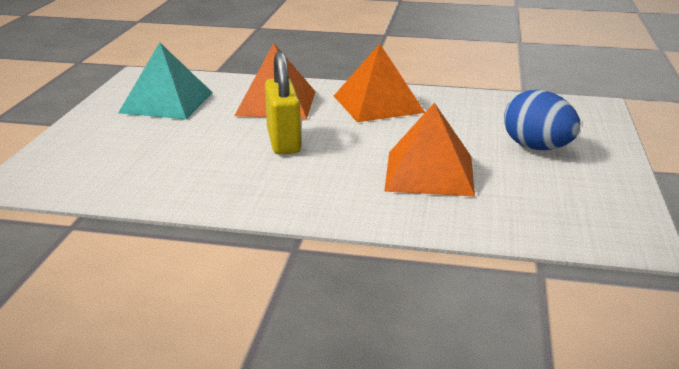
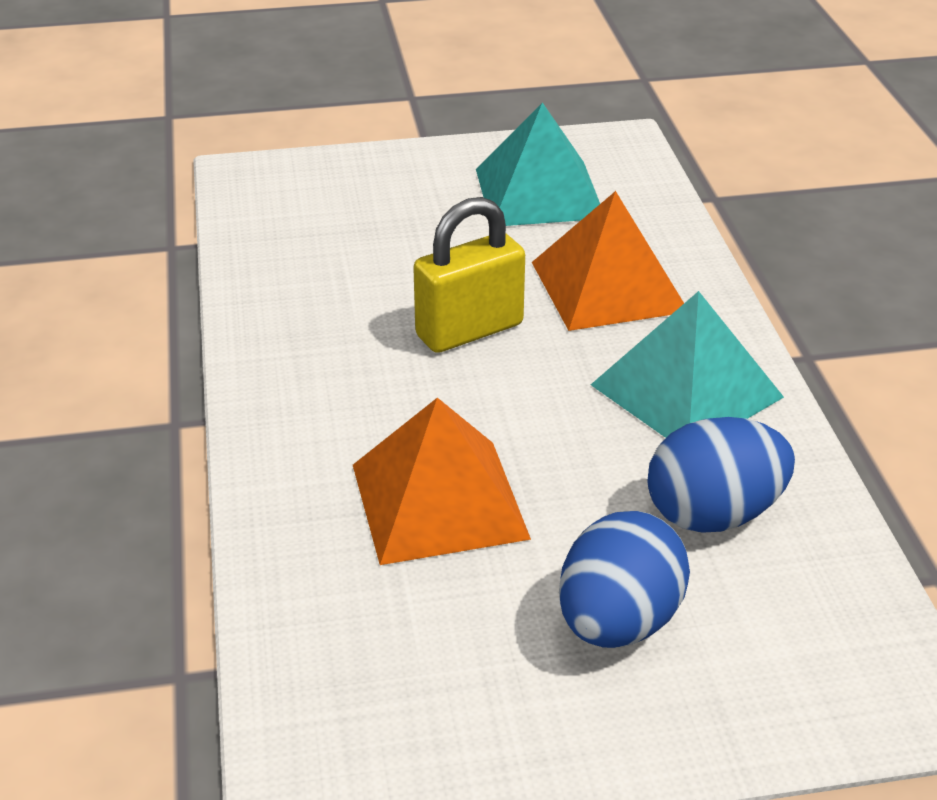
camera: 70 degrees right, 10 degrees up
(378, 104) = (687, 390): orange pyramid -> turquoise pyramid
(471, 116) = (713, 515): none -> blue egg

